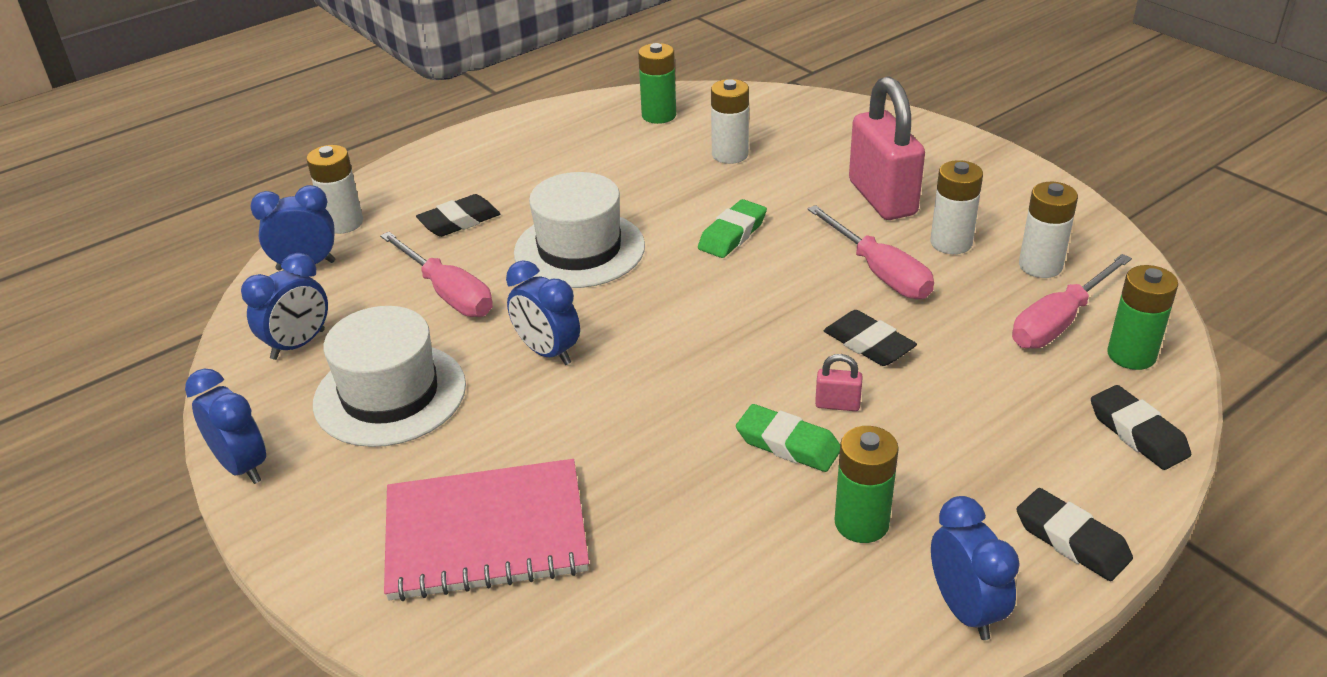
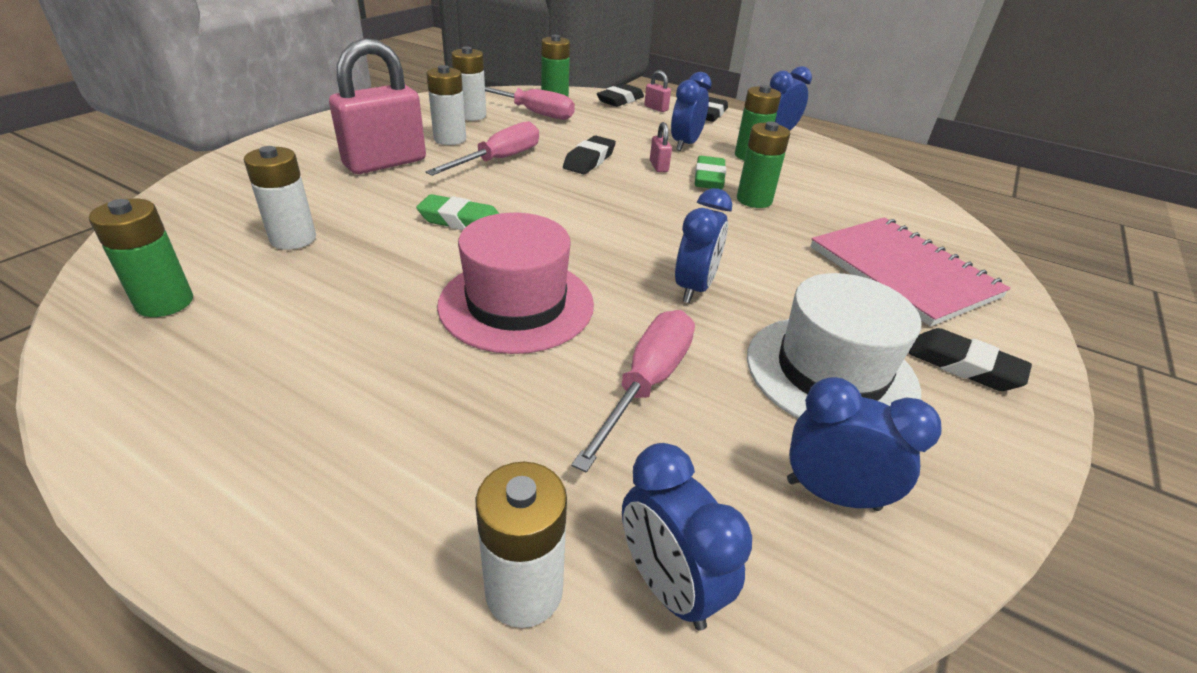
camera: 115 degrees left, 0 degrees up
(242, 466) = (1023, 447): blue clock -> blue clock (685, 144)
(459, 221) = (481, 426): black eraser -> black eraser (964, 366)
(579, 249) = (516, 304): white hat -> pink hat
(710, 467) = (754, 200): none -> green battery
(1097, 470) = (656, 108): none -> pink padlock

